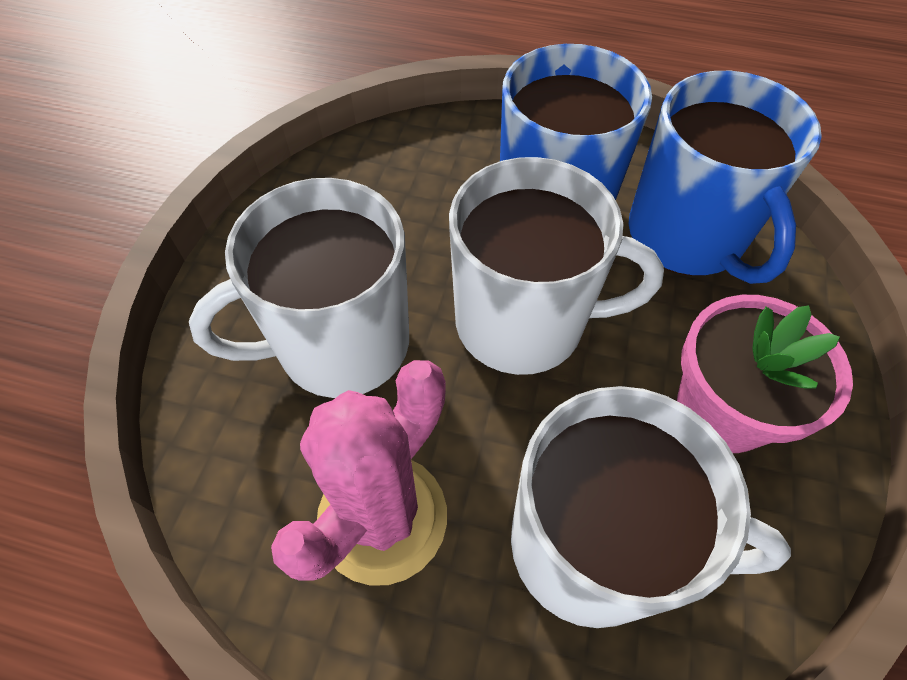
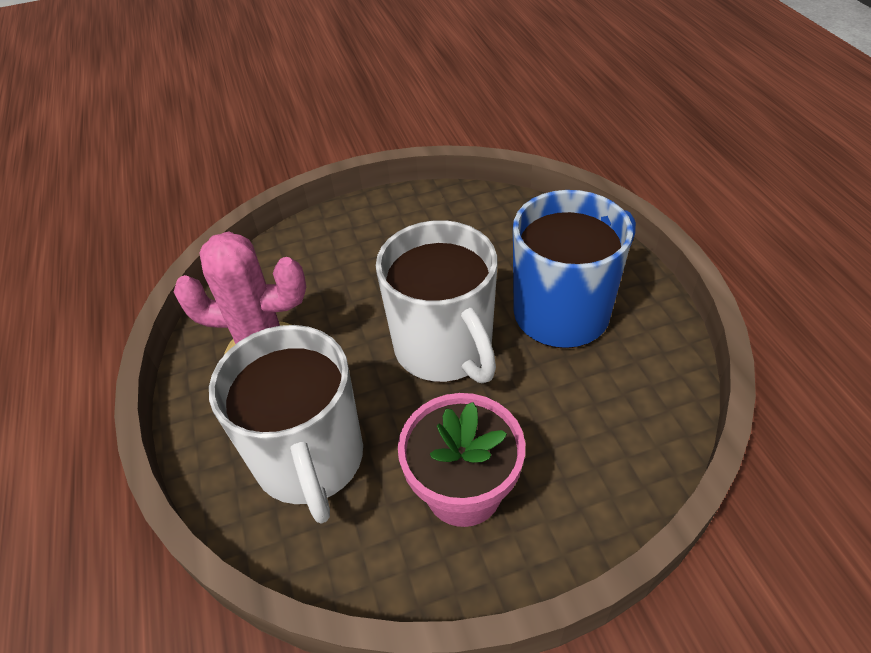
camera: 60 degrees right, 10 degrees down
(340, 344) = (358, 277): white mug -> none
(687, 236) = (610, 403): blue mug -> none

